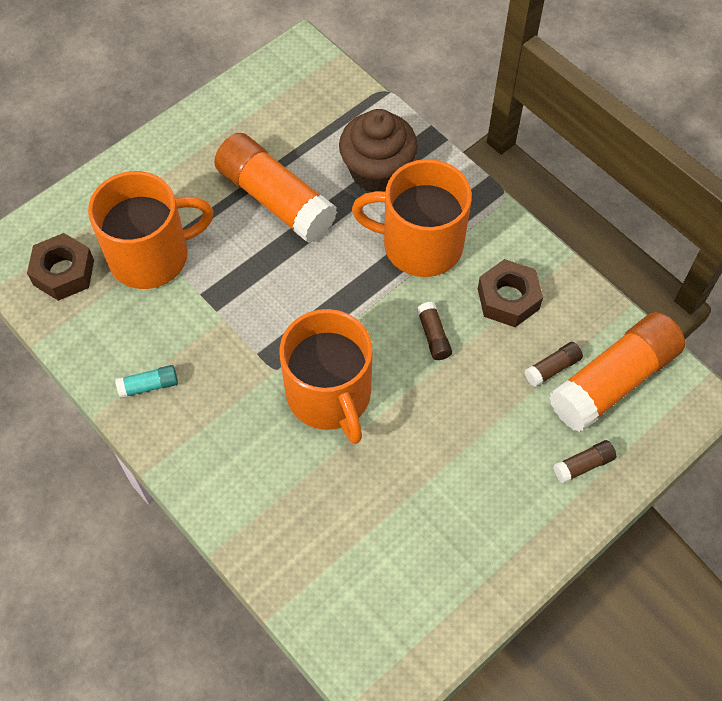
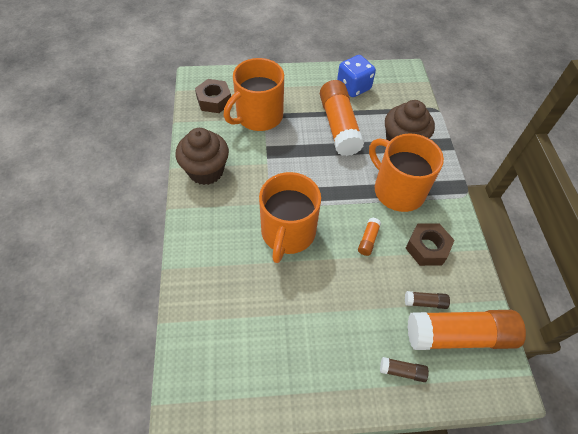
camera: 35 degrees right, 5 degrees down
(149, 386) = (206, 171): turquoise glue stick -> brown cupcake
(151, 255) = (258, 116): orange mug -> orange mug turned 120 degrees clockwise
(248, 124) = (353, 87): none -> blue dice
(433, 336) = (368, 240): brown glue stick -> orange glue stick

